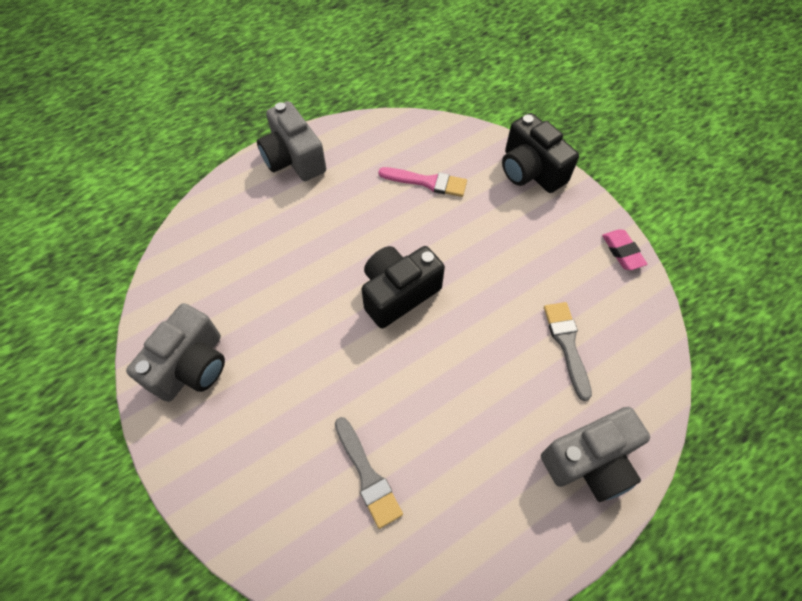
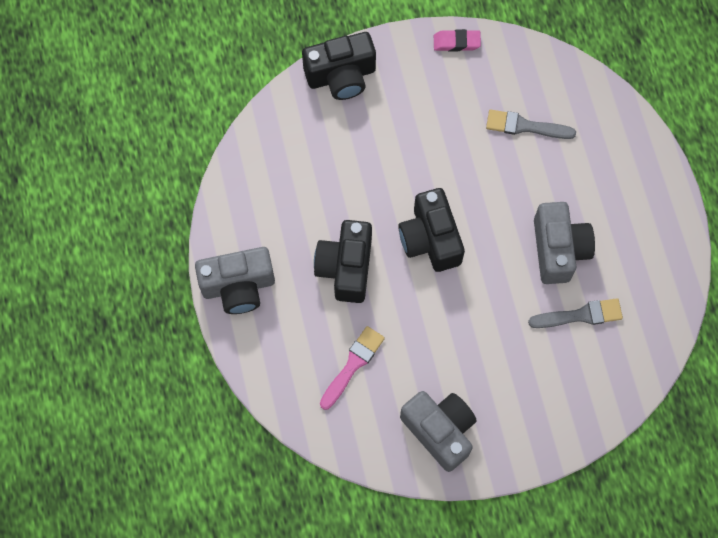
camera: 70 degrees left, 10 degrees up
(341, 231) = (346, 267): none -> black camera
(427, 182) = (318, 171): pink brush -> pink brush (353, 364)
(590, 461) = (621, 154): grey camera -> grey camera (558, 249)

